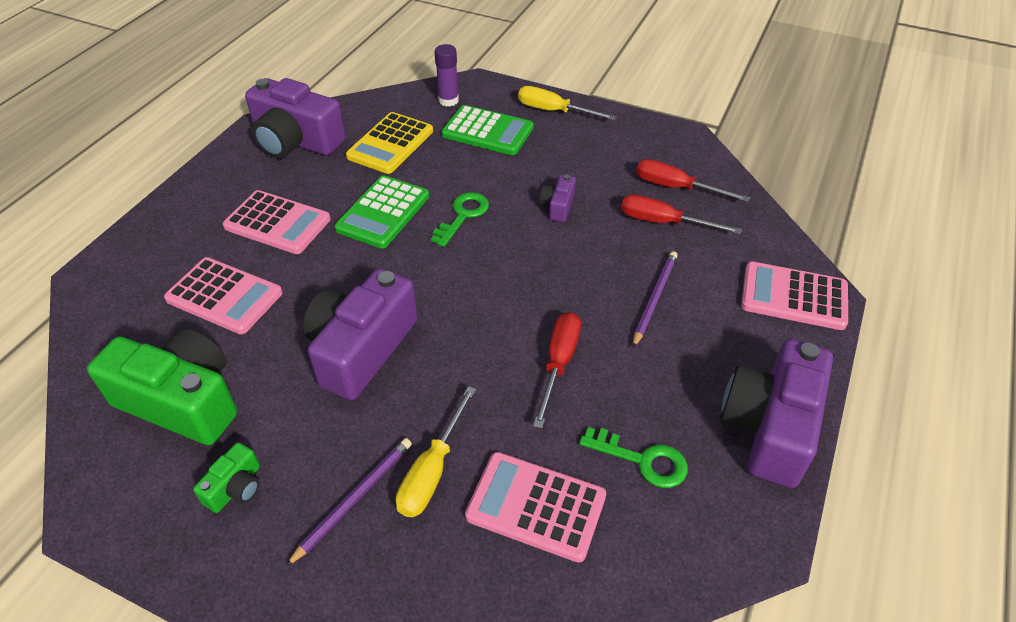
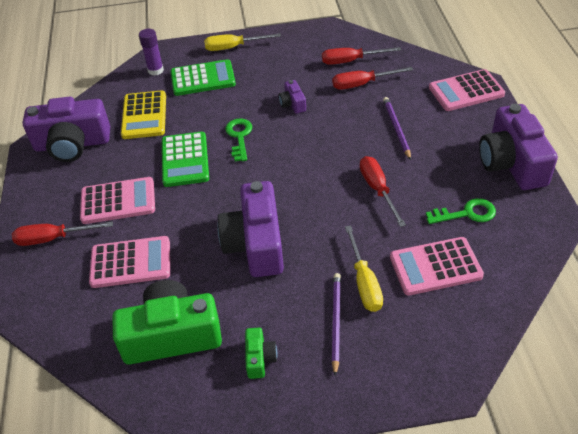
camera: 30 degrees left, 0 degrees up
(184, 230) = (53, 238): none -> red screwdriver

